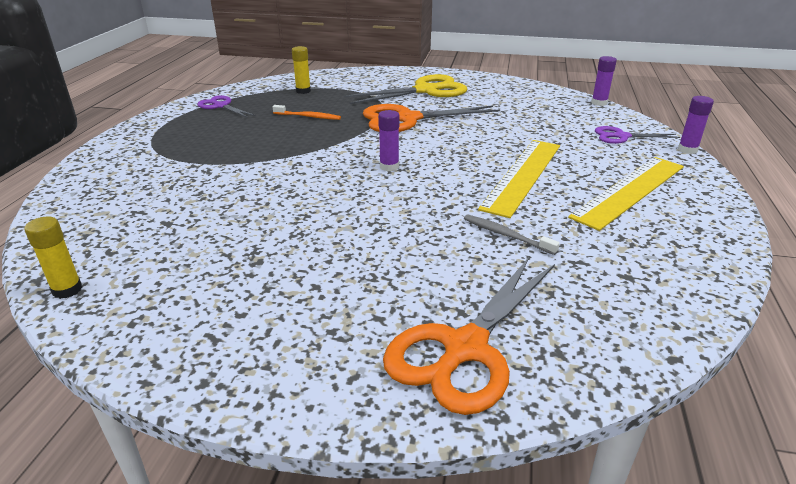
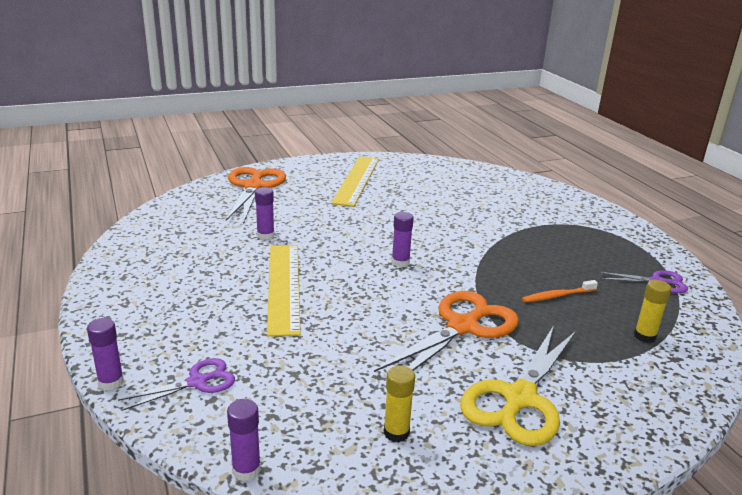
camera: 145 degrees right, 5 degrees down
(67, 290) = (448, 164): yellow glue stick -> yellow glue stick (396, 432)
(506, 235) = (265, 235): grey toothbrush -> purple glue stick
(630, 191) = (181, 297): yellow ruler -> yellow ruler (356, 180)

